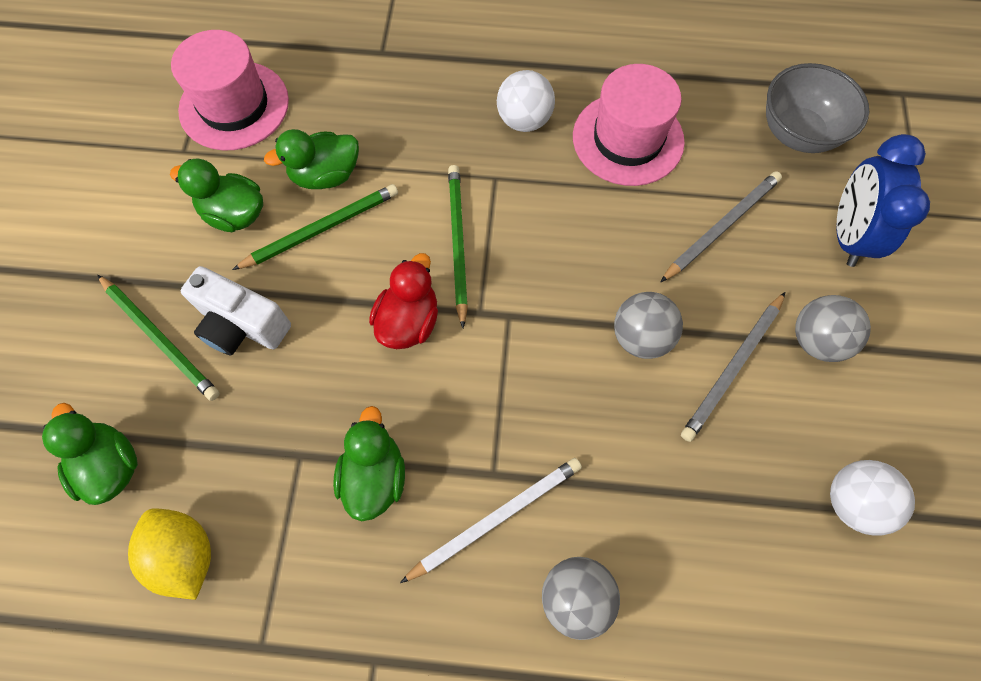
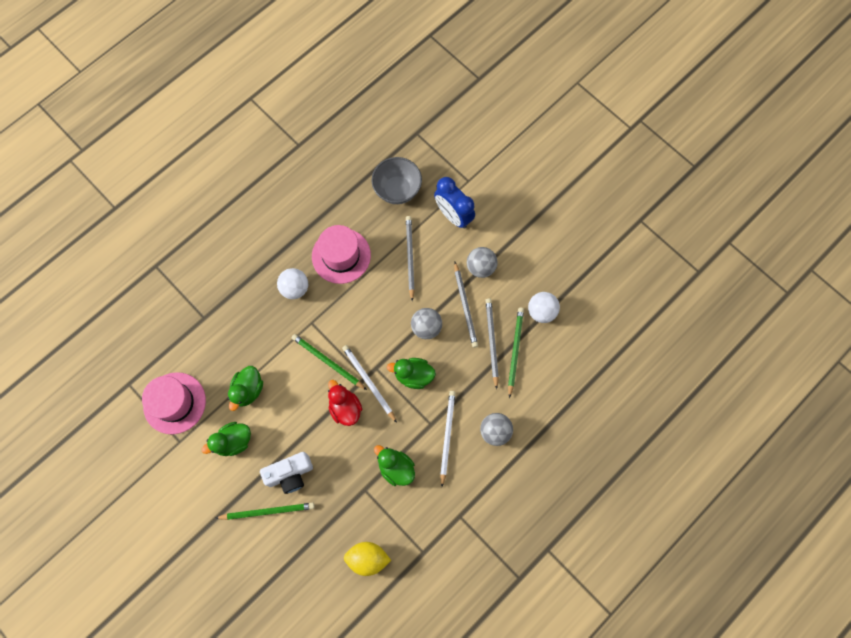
camera: 50 degrees left, 5 degrees up
(111, 465) = (308, 565): green duck -> green duck (413, 375)
(321, 229) = (273, 411): green pencil -> green pencil (515, 350)
(477, 323) = (369, 382): none -> white pencil
(719, 459) = (491, 342): none -> grey pencil

